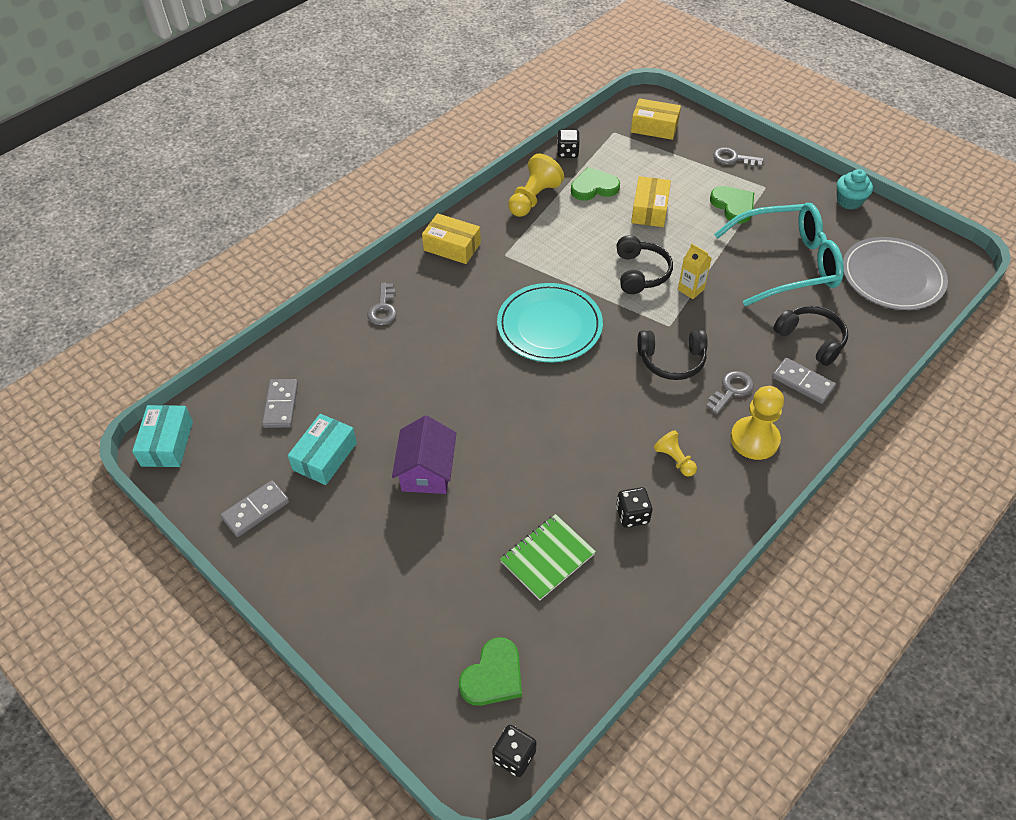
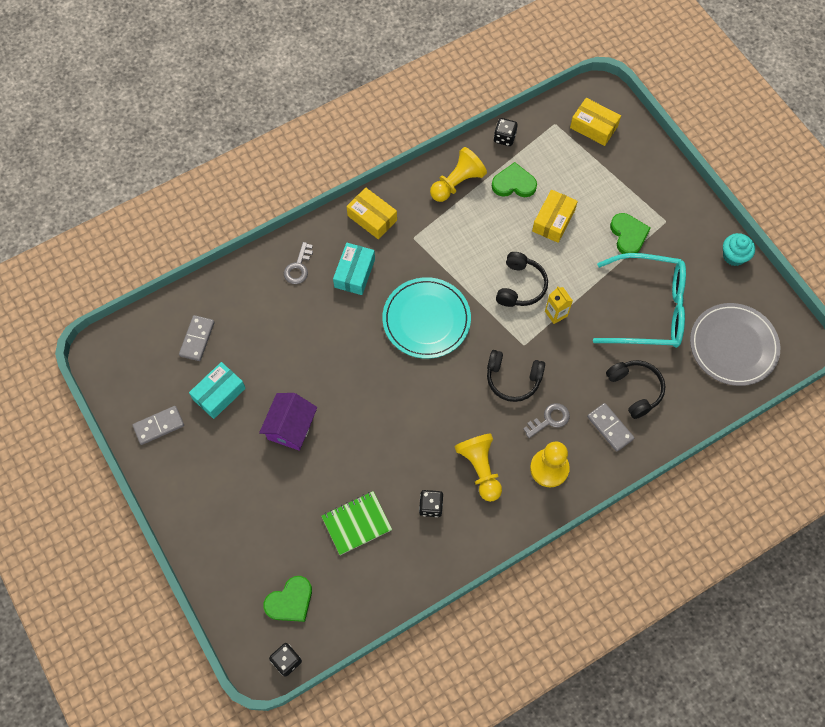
camera: 15 degrees right, 15 degrees up
(167, 443) = (106, 351): turquoise box -> turquoise box (354, 273)
(674, 459) = (480, 469): yellow pawn -> yellow pawn, size x1.75
(733, 158) = (650, 181): grey key -> none

